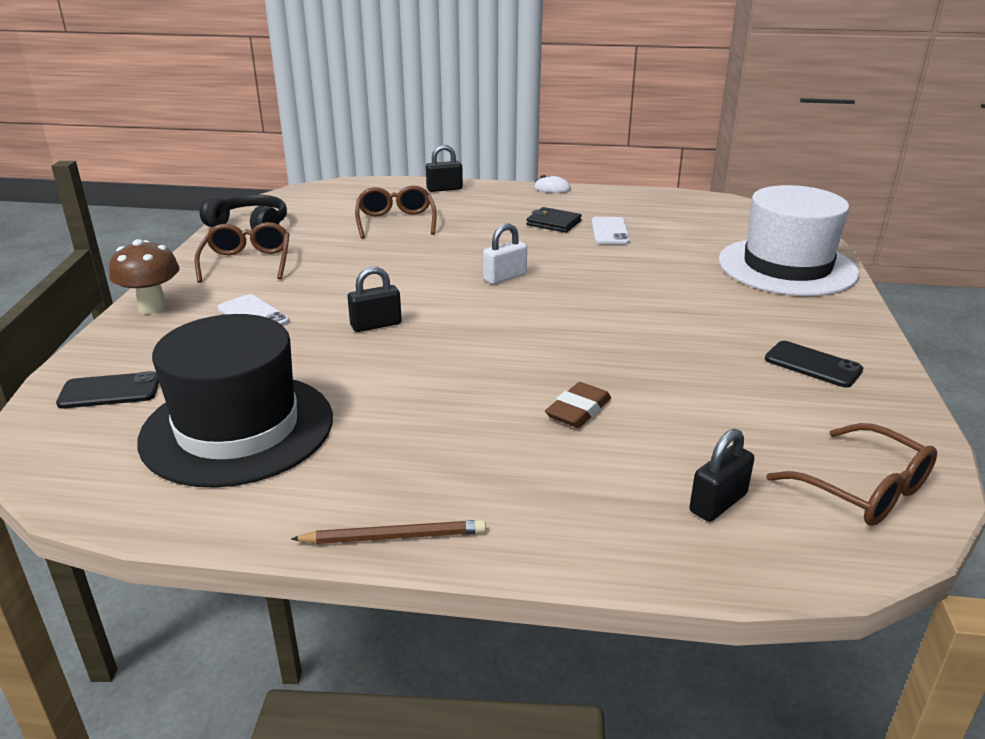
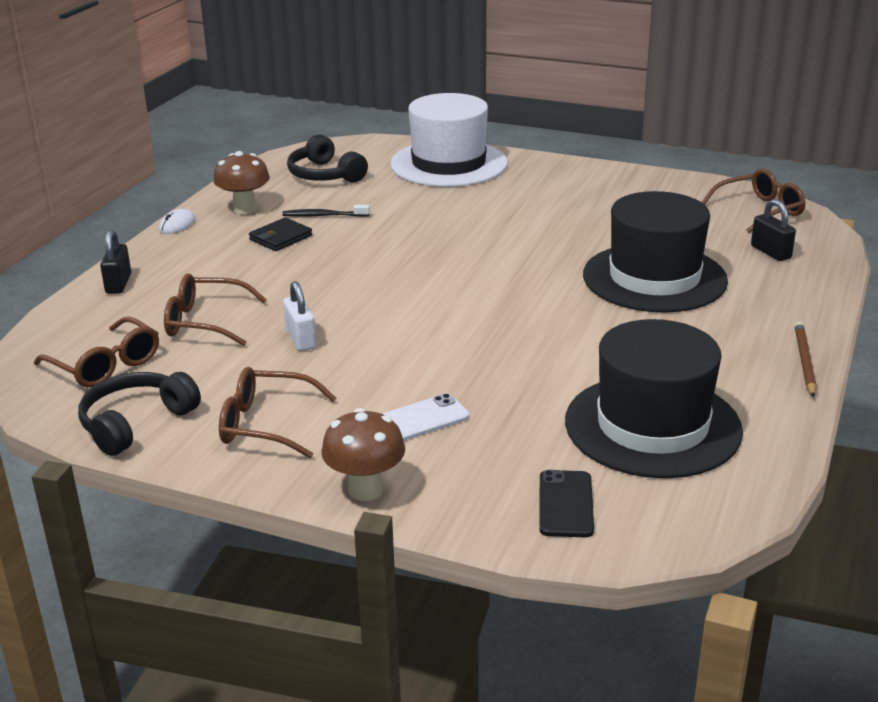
camera: 75 degrees left, 0 degrees up
(326, 206) = (106, 365): none -> brown glasses
(376, 325) = (476, 350): black padlock -> none
(505, 277) = (402, 277): white padlock -> white padlock (301, 339)
(578, 410) = (654, 278): brown eraser -> black hat
(599, 203) = (245, 209): none -> brown mushroom
(610, 231) = (324, 216): white phone -> black toothbrush
(699, 220) = (325, 175): none -> black headphones
(812, 365) = (611, 191): black phone -> none

